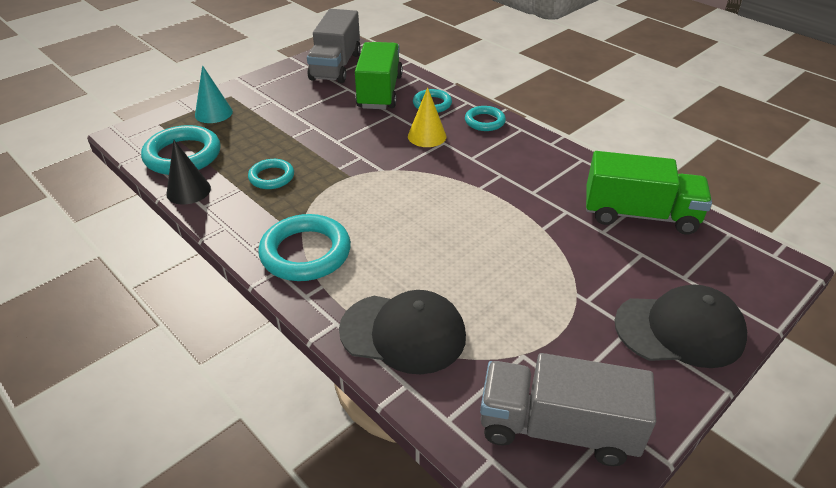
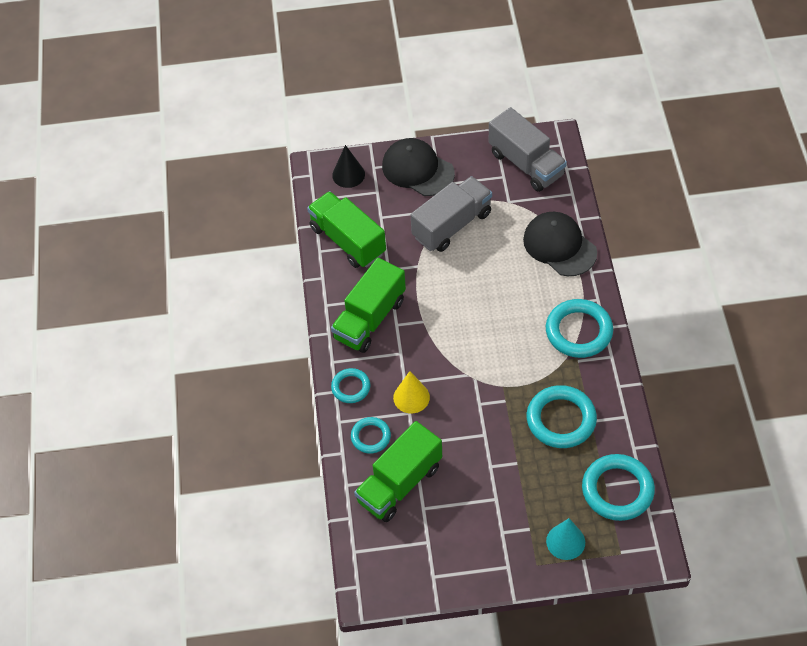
camera: 140 degrees left, 15 degrees up
(188, 191) = (630, 440): black cone -> black cone (348, 174)
(271, 177) = (561, 419): turquoise ring -> turquoise ring, size x1.74
(336, 66) = (407, 556): grey truck -> grey truck (452, 225)
(530, 167) = (369, 319): none -> green truck

